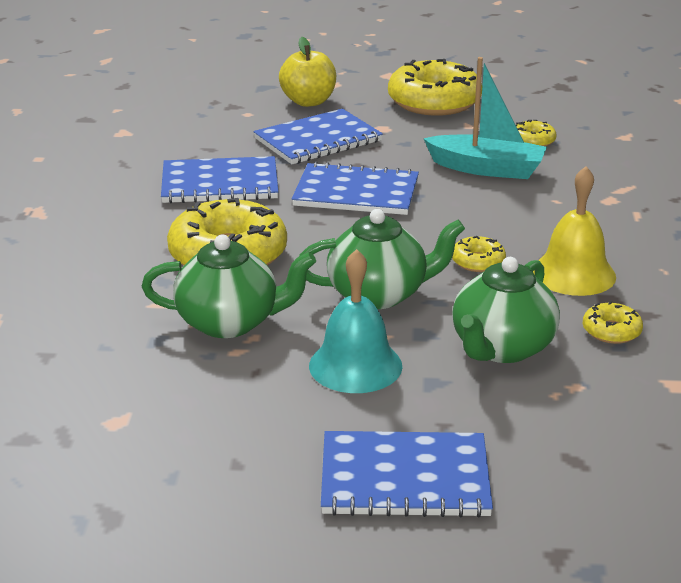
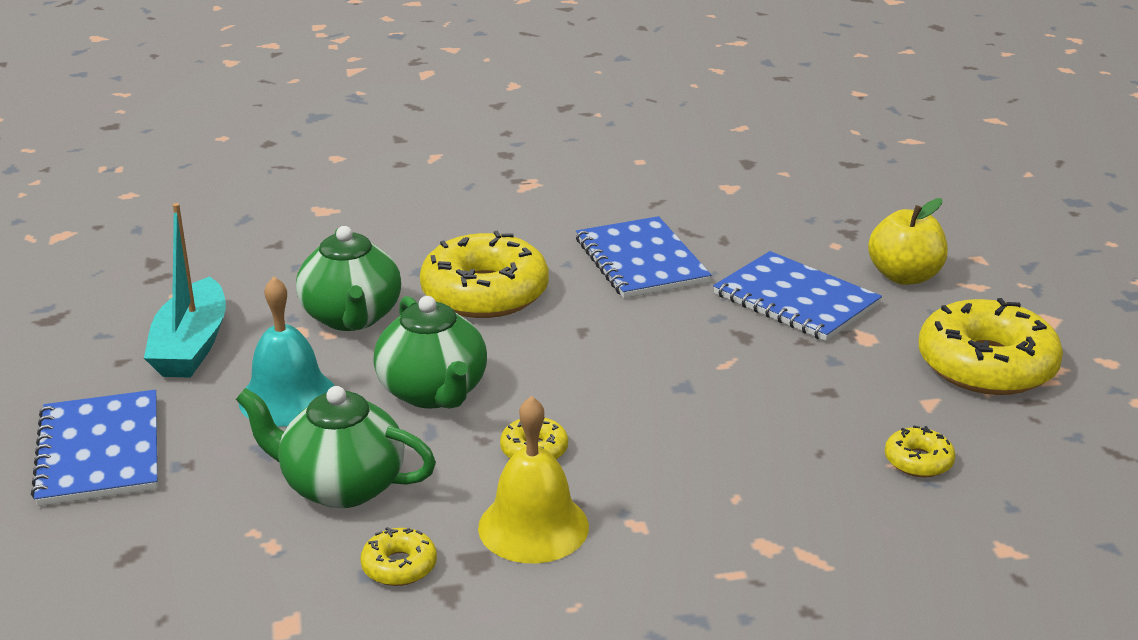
camera: 75 degrees right, 0 degrees up
(356, 193) = (668, 345): blue notebook -> none
(487, 169) = (797, 431): turquoise boat -> turquoise boat (191, 346)

